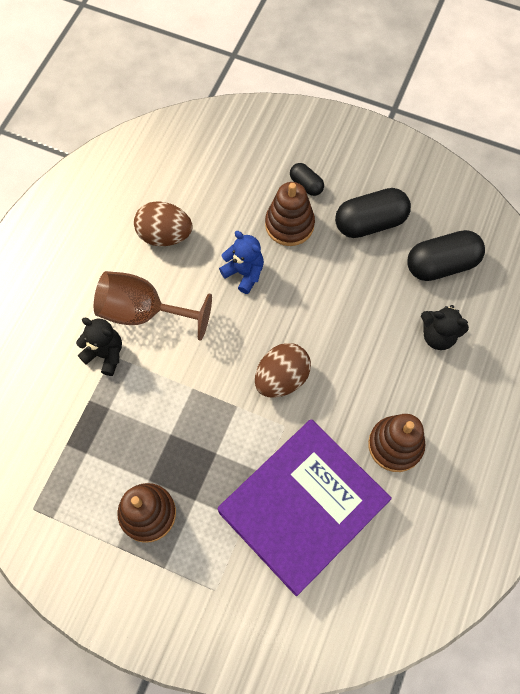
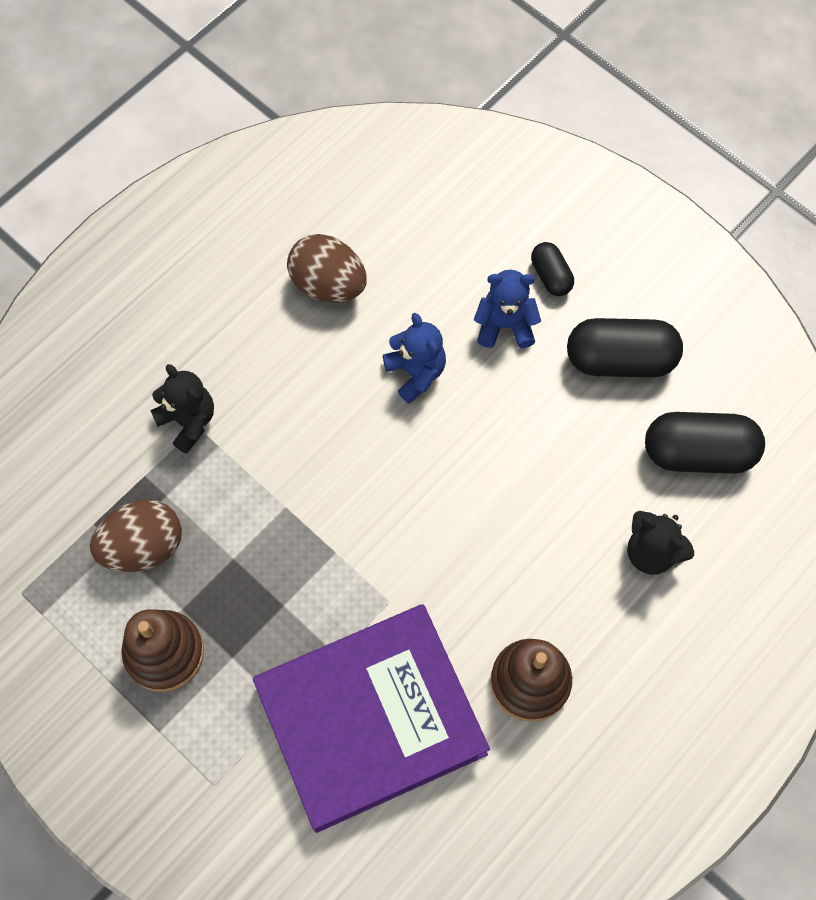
camera: 20 degrees right, 0 degrees up
(143, 312) = (259, 381): brown goblet -> none
(281, 378) = (410, 535): brown egg -> brown egg (143, 546)
(289, 224) = (505, 325): brown stacking toy -> blue teddy bear

